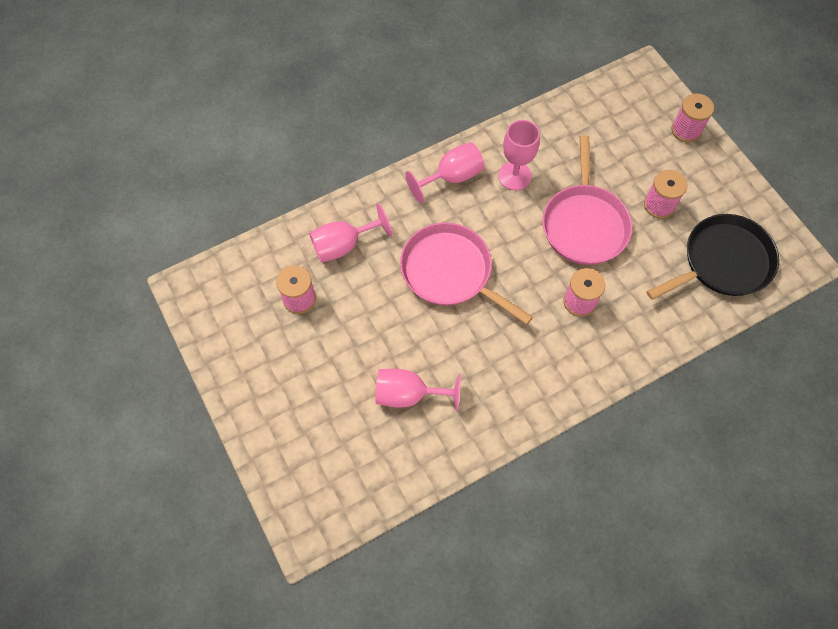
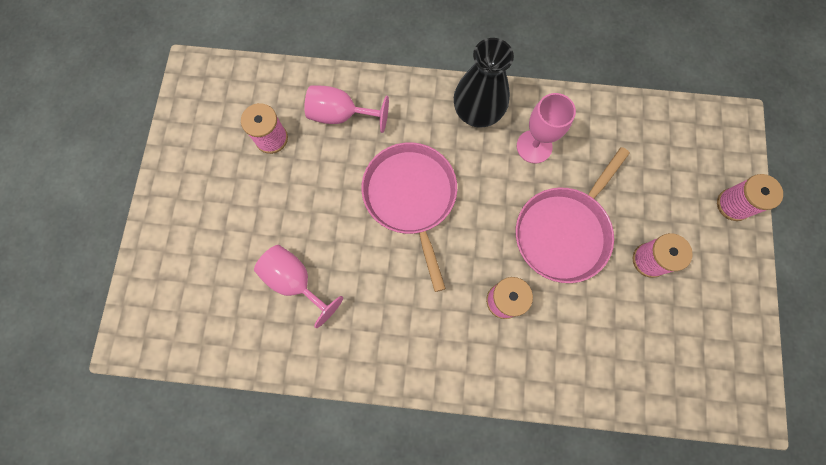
camera: 35 degrees right, 10 degrees up
(452, 177) = (477, 113): pink goblet -> black vase
(722, 262) = (669, 355): black pan -> none

